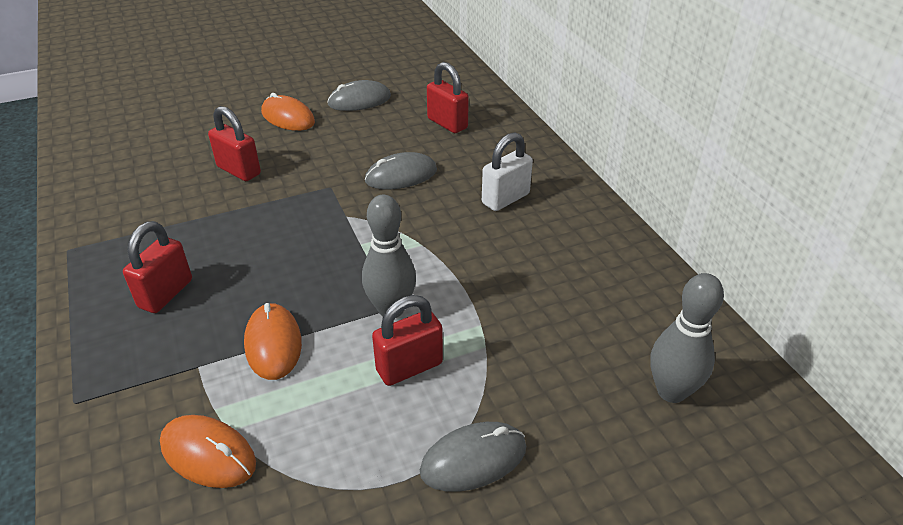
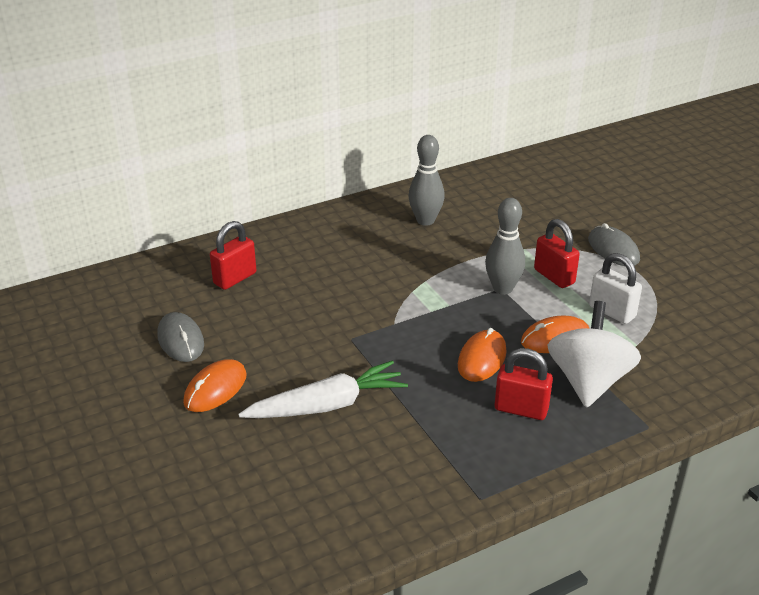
camera: 95 degrees left, 5 degrees down
(180, 360) = (588, 381): none -> white spinning top
(208, 454) = (658, 349): orange mouse -> orange mouse (482, 359)
(239, 170) = (327, 405): red padlock -> white carrot
(401, 175) = (328, 299): grey mouse -> none
(505, 199) = (358, 243): white padlock -> white padlock (612, 312)
(671, 391) = (537, 187): grey bowling pin -> grey bowling pin (425, 220)

